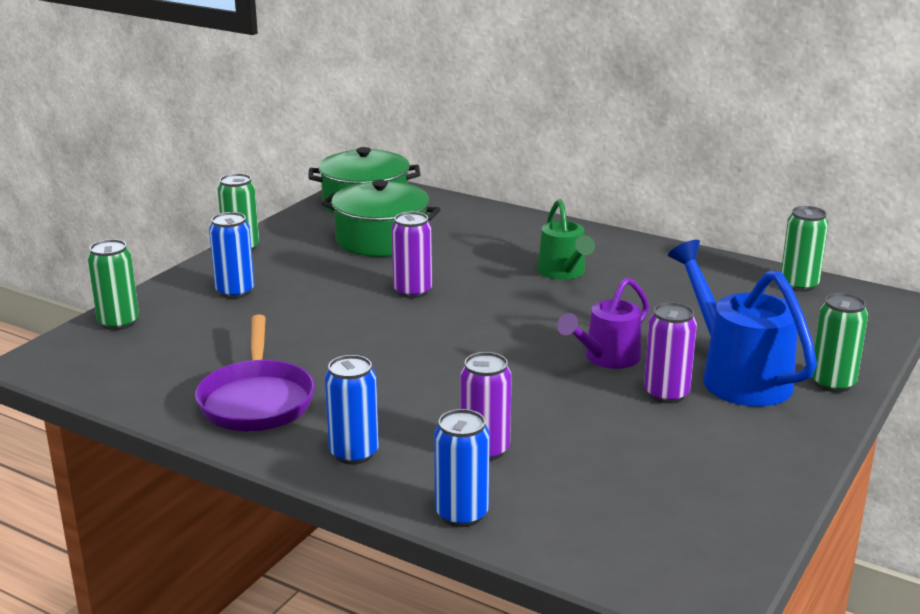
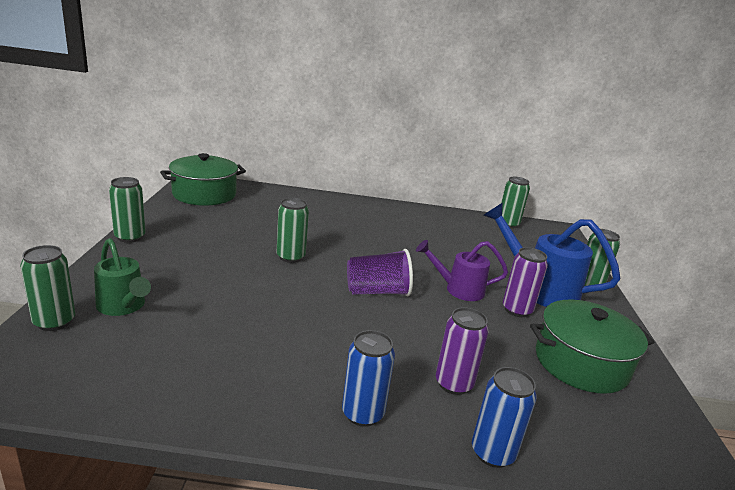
camera: 30 degrees left, 0 degrees up
(235, 292) = (150, 276): blue can -> none
(257, 400) = (241, 378): purple pan -> none
(381, 239) = (237, 220): green pot -> green pot (581, 363)
(412, 291) = (290, 257): purple can -> green can
(488, 345) = (377, 292): none -> purple cup
(564, 273) = (377, 231): green watering can -> green watering can (123, 306)
(606, 358) = (458, 289): purple watering can -> purple watering can turned 75 degrees clockwise

